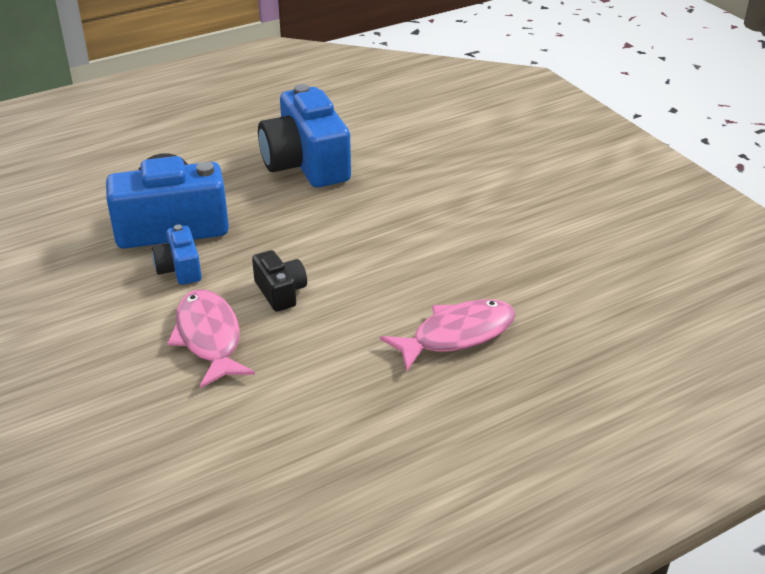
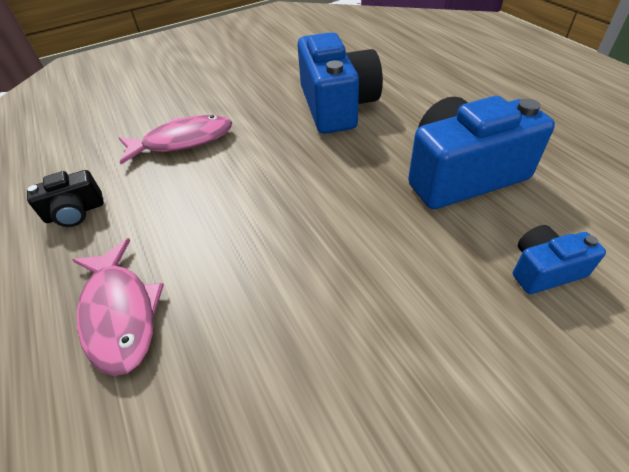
camera: 95 degrees right, 10 degrees up
(180, 269) = (275, 117): blue camera -> blue camera (544, 270)
(280, 292) = (232, 173): black camera -> black camera (75, 212)

